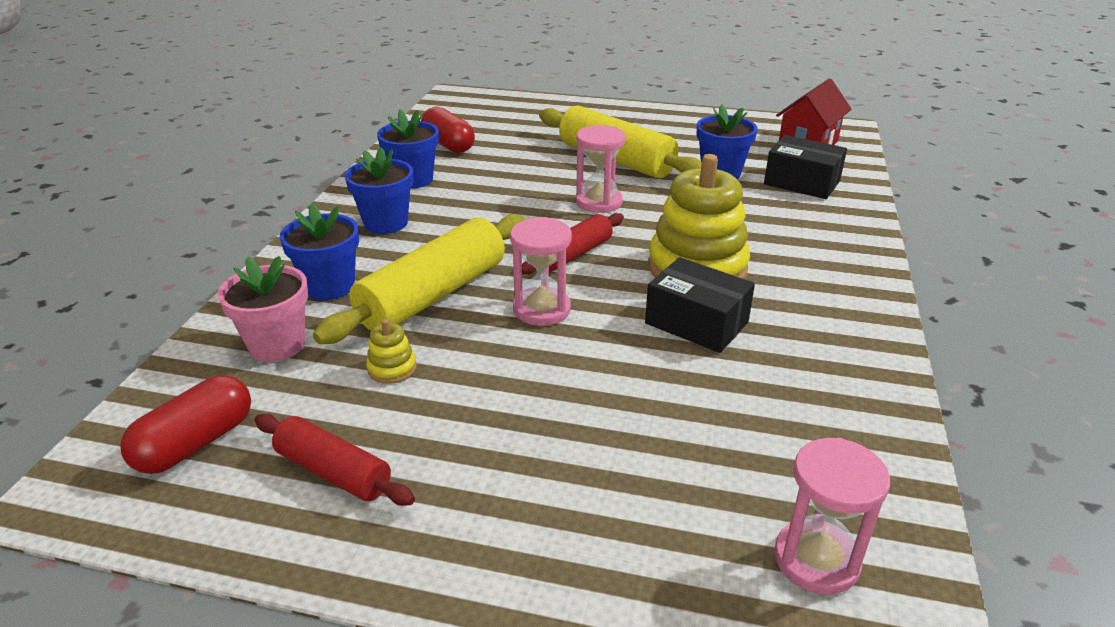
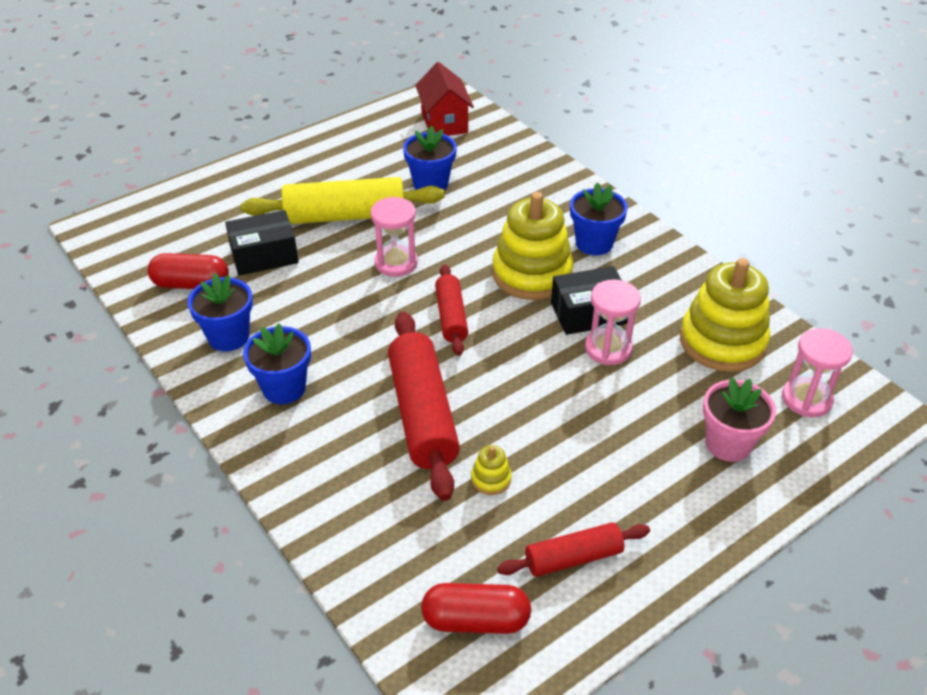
camera: 50 degrees left, 10 degrees up
(196, 443) = (475, 620): red capsule -> red capsule turned 75 degrees counterclockwise
(277, 345) = (396, 529): pink flower pot -> pink flower pot (728, 444)
(329, 286) = (345, 464): blue flower pot -> blue flower pot (594, 243)
(433, 295) = (422, 414): yellow rolling pin -> red rolling pin
(541, 309) = (500, 371): pink hourglass -> pink hourglass (608, 349)
(801, 182) = (488, 161): black box -> black box (264, 255)
(802, 435) = (722, 341): none -> yellow stacking toy

